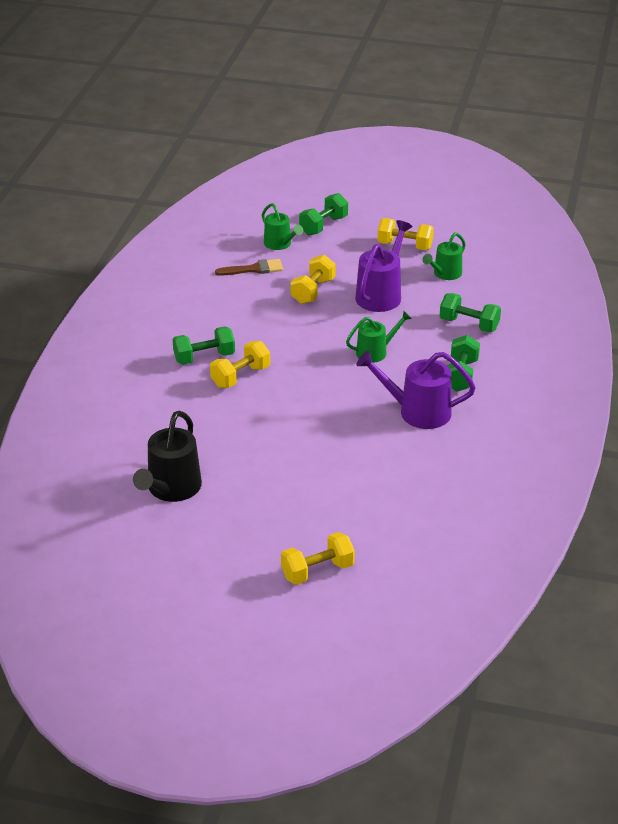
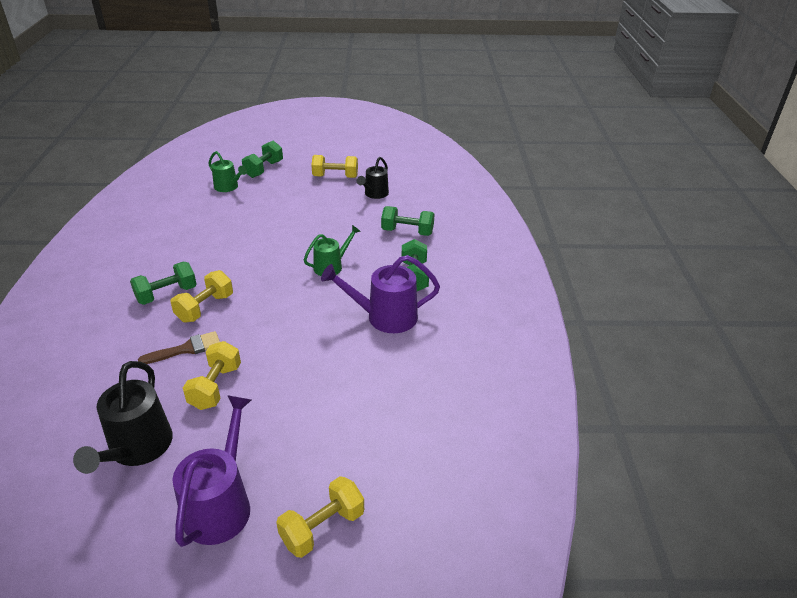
camera: 15 degrees left, 0 degrees up
(254, 269) = (207, 209): brown brush -> brown brush (186, 349)
(313, 291) = (263, 221): yellow dumbbell -> yellow dumbbell (215, 387)
(381, 294) = (324, 217): purple watering can -> purple watering can (220, 505)
(445, 274) = (374, 194): green watering can -> black watering can

